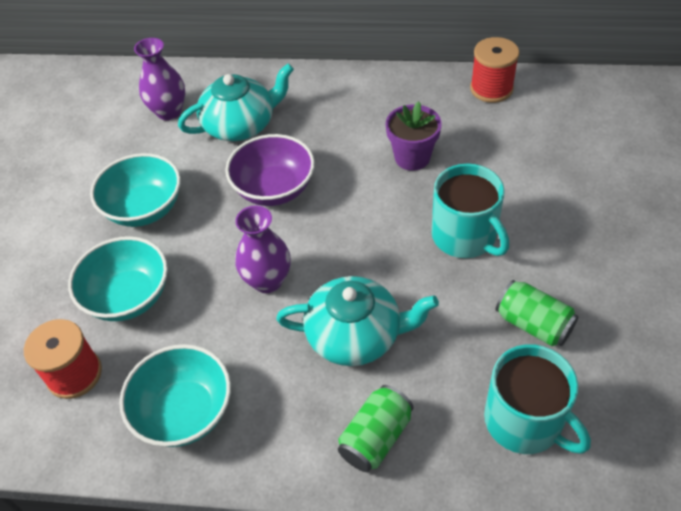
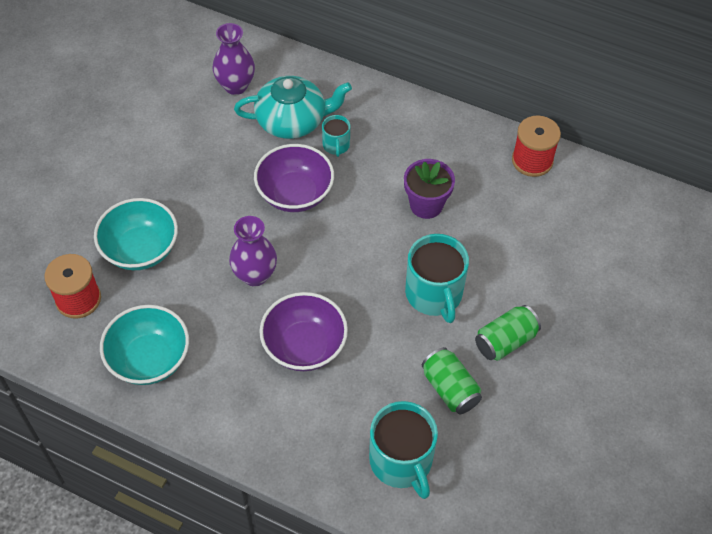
camera: 15 degrees right, 5 degrees up
(144, 208) = (181, 174): turquoise bowl -> none
(295, 133) = (336, 145): none -> turquoise mug
(355, 335) = (304, 346): turquoise teapot -> purple bowl
(376, 437) = (283, 431): green can -> green can (505, 341)

